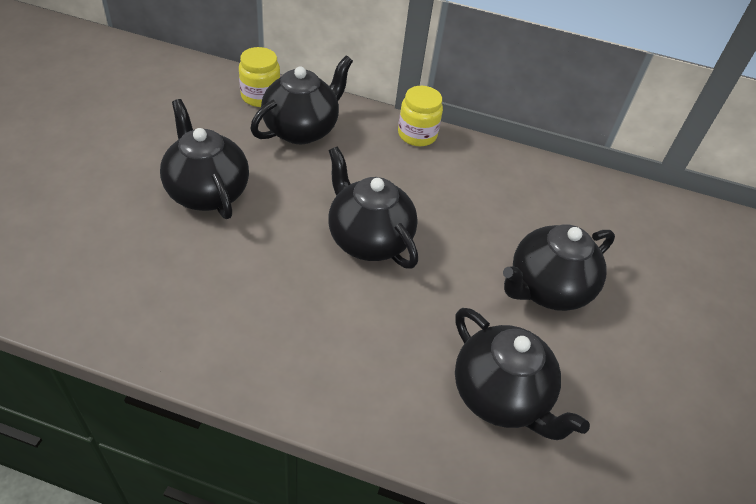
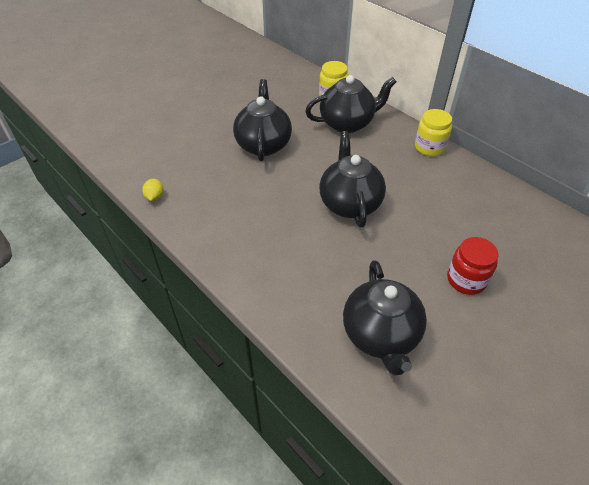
camera: 35 degrees right, 0 degrees up
(91, 324) = (155, 197): none -> yellow lemon
(547, 288) = (466, 280): black teapot -> red jar

